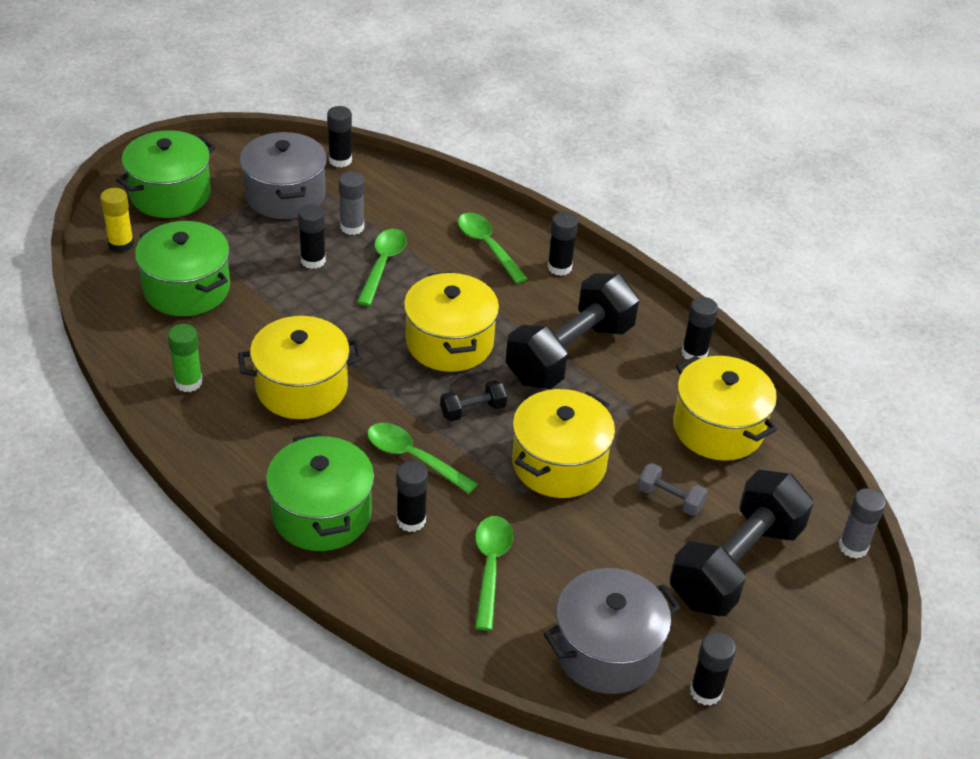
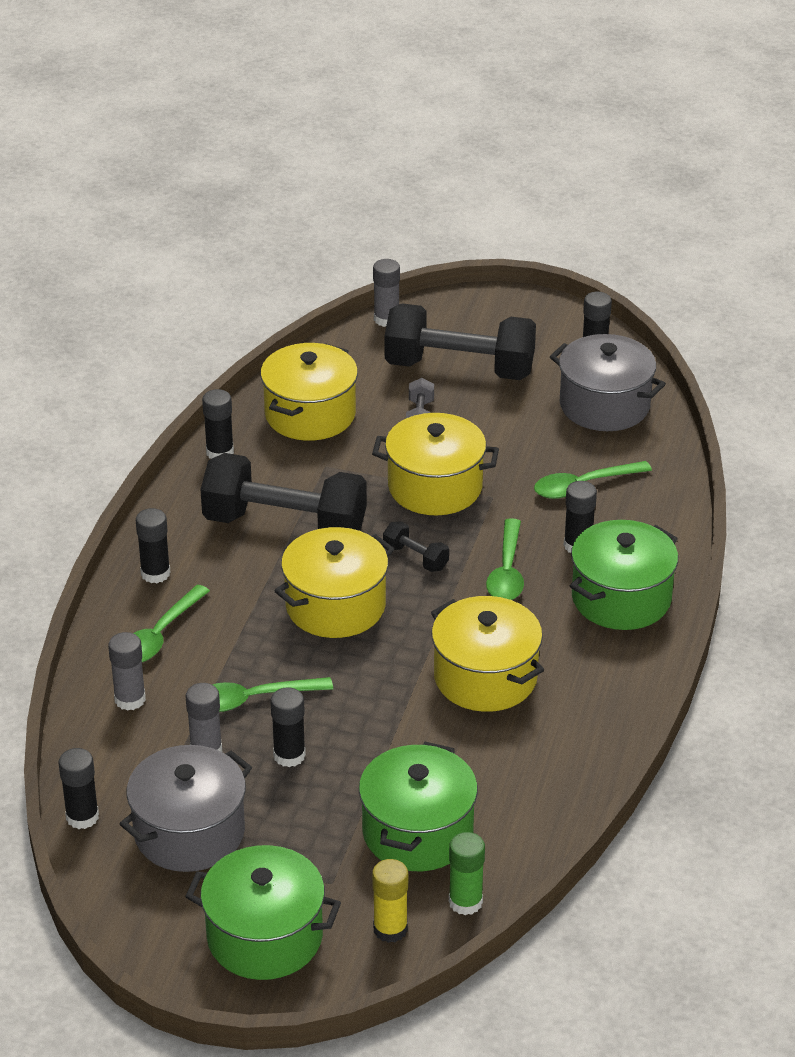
camera: 115 degrees left, 5 degrees down
(188, 382) = (549, 759): green glue stick -> green glue stick (465, 902)
(431, 212) = (130, 699): none -> grey glue stick

